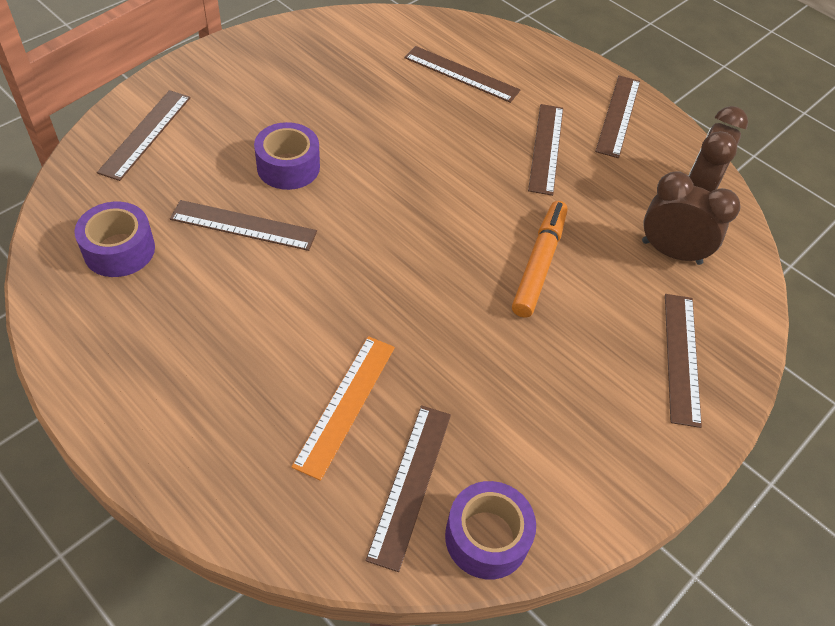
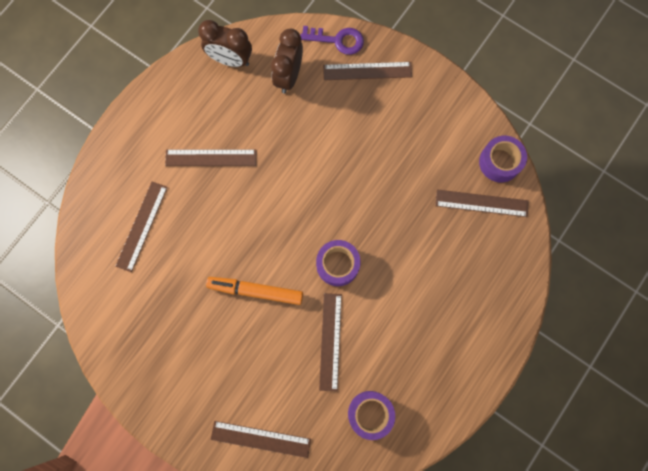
camera: 95 degrees left, 25 degrees up
(288, 167) = (270, 327): purple tape -> purple tape (337, 265)
(345, 404) = (444, 246): orange ruler -> none
(538, 264) = (317, 153): orange marker -> orange marker (256, 291)
(618, 115) = (165, 111): brown ruler -> none
(738, 326) = (337, 40): none -> purple key

